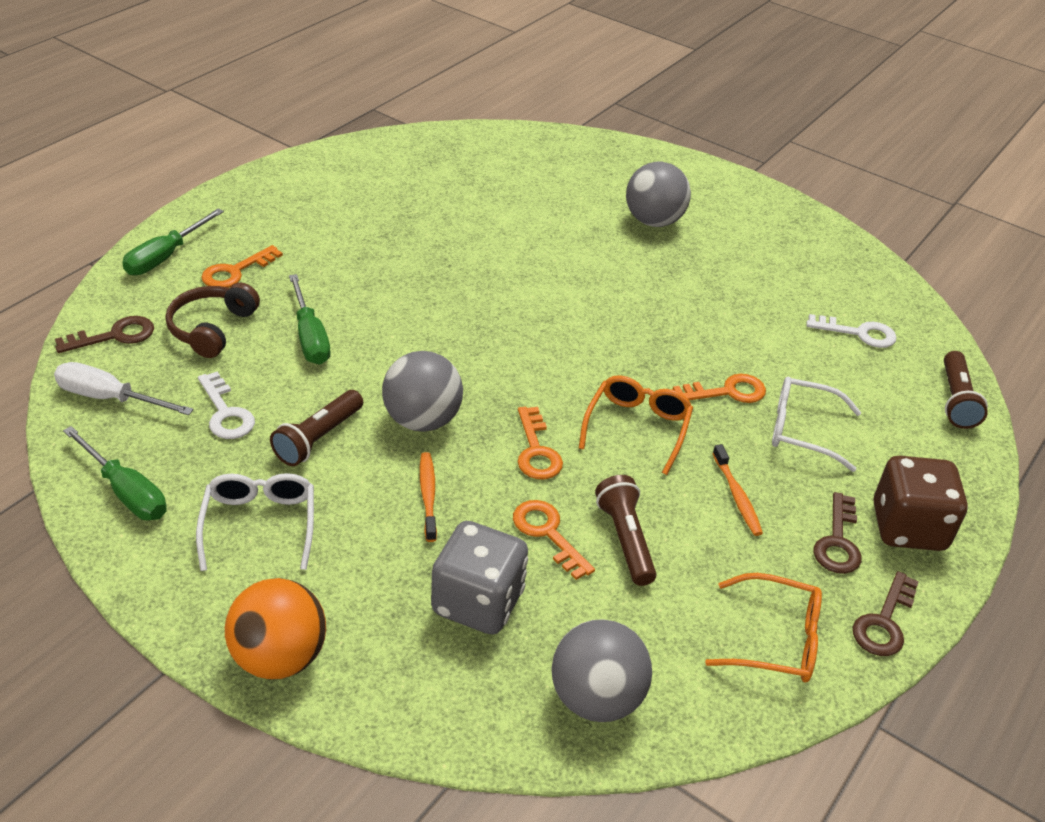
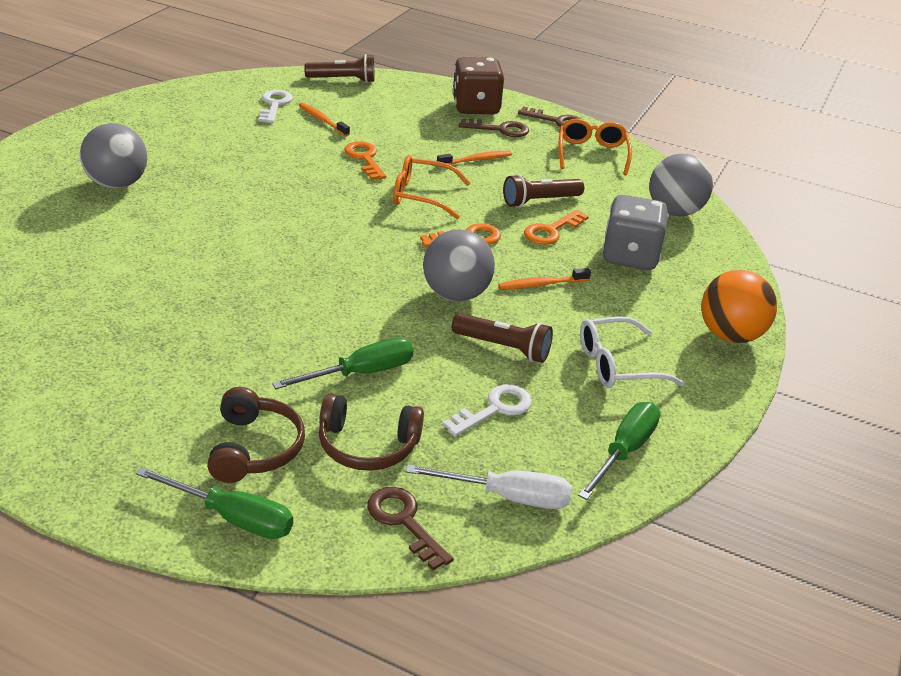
camera: 100 degrees left, 5 degrees down
(109, 398) = (507, 497): white screwdriver -> white screwdriver turned 90 degrees counterclockwise
(235, 272) = (254, 448): orange key -> brown headphones
(802, 430) = (397, 133): white glasses -> none
(825, 368) = (322, 120): none -> orange toothbrush

